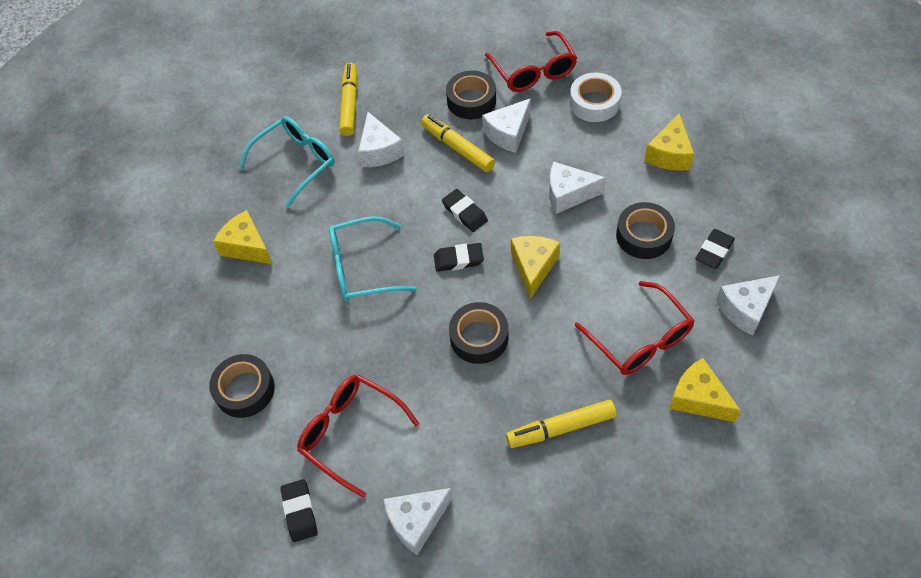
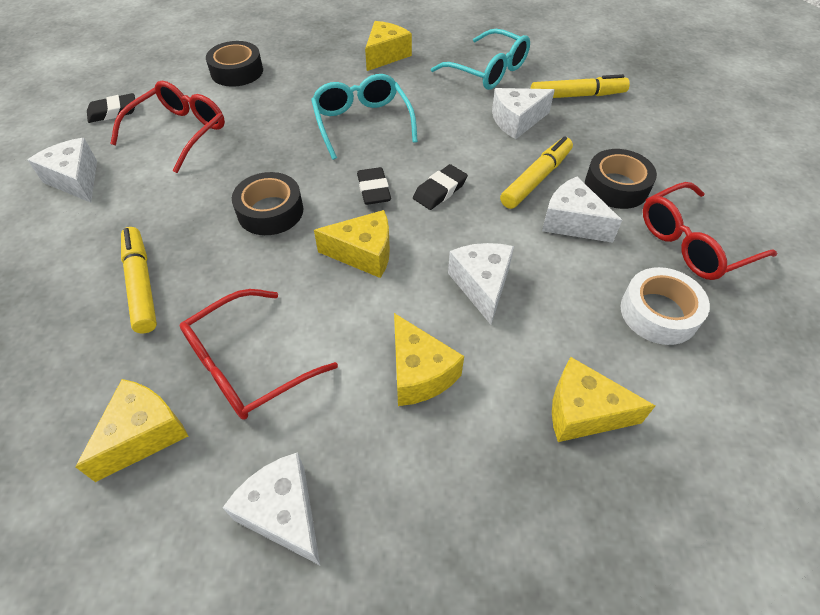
camera: 80 degrees right, 5 degrees down
(643, 235) = (419, 373): black tape -> yellow cheese
(714, 251) = (395, 471): black eraser -> none

